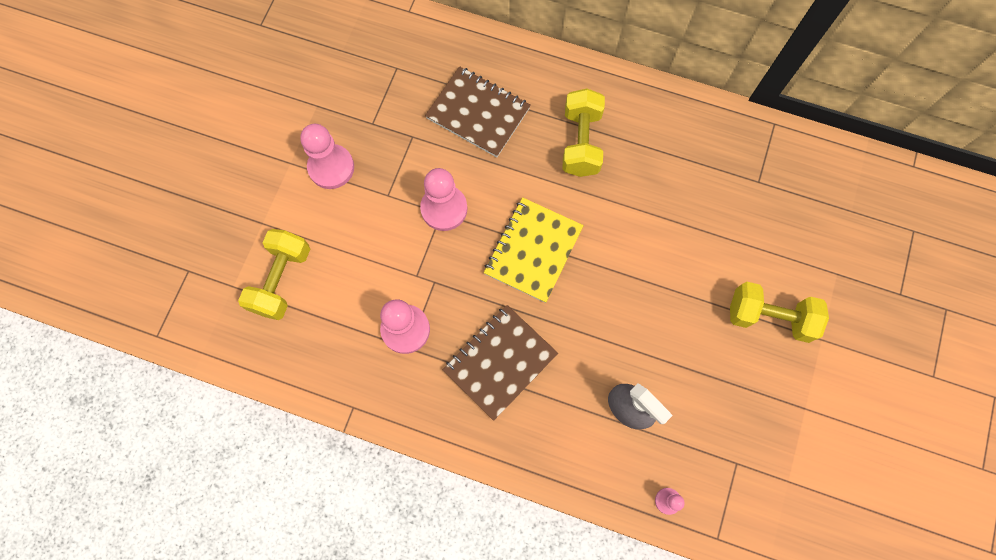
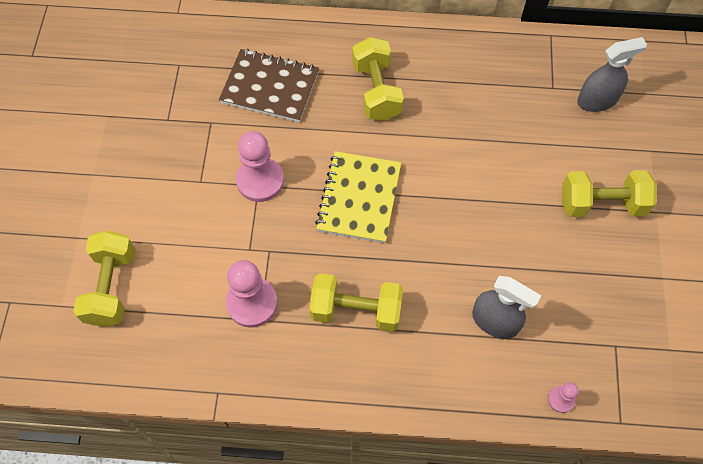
camera: 15 degrees left, 10 degrees down
(331, 167) = (136, 169): pink pawn -> none
(500, 362) = (356, 310): brown notebook -> yellow dumbbell
(799, 206) = (597, 100): none -> grey spray bottle

